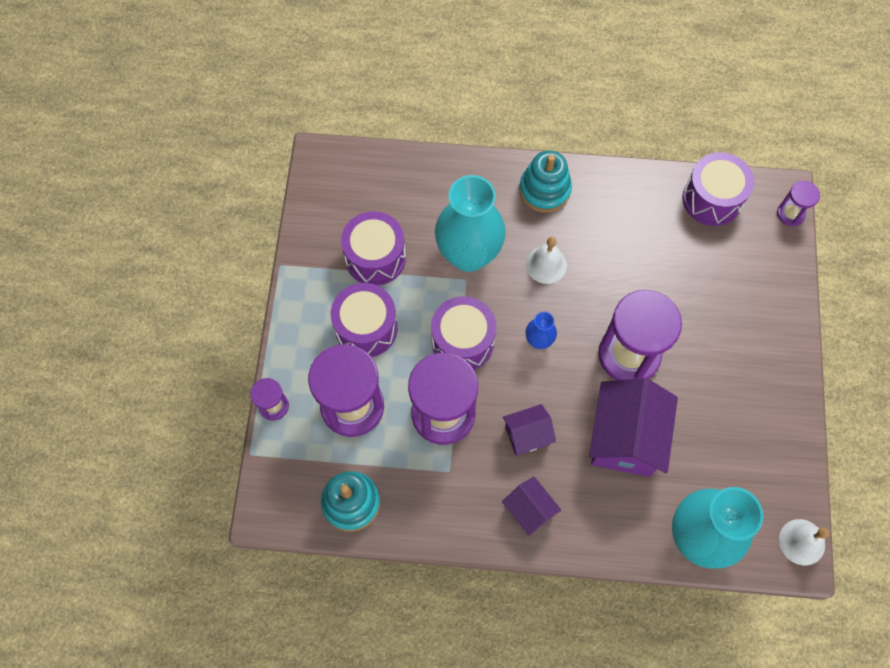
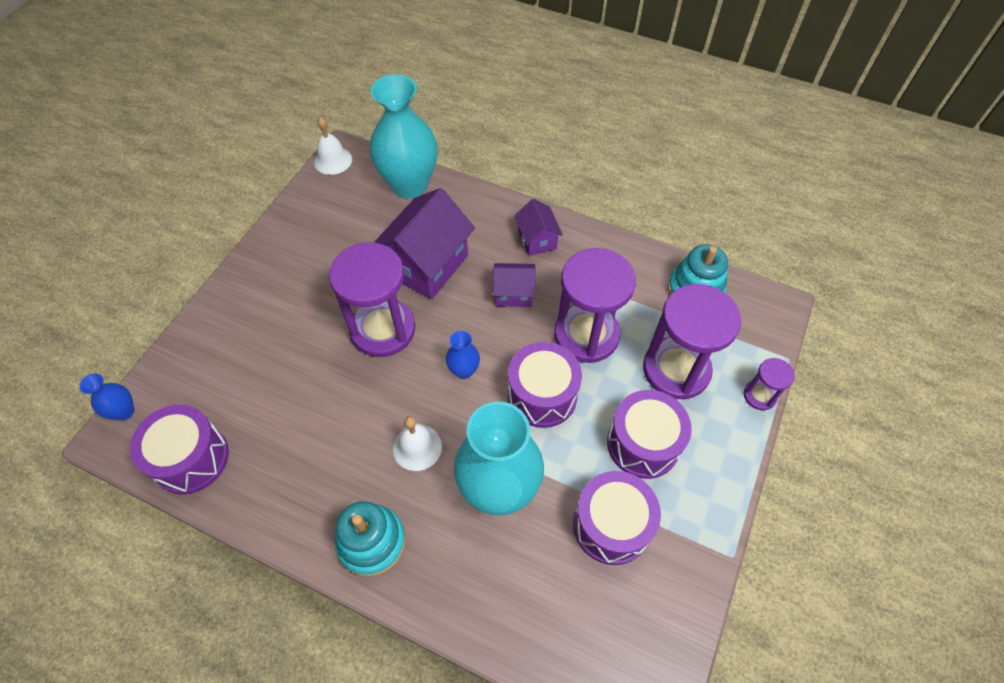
camera: 160 degrees left, 10 degrees down
(790, 214) = (124, 411): purple hourglass -> blue vase

